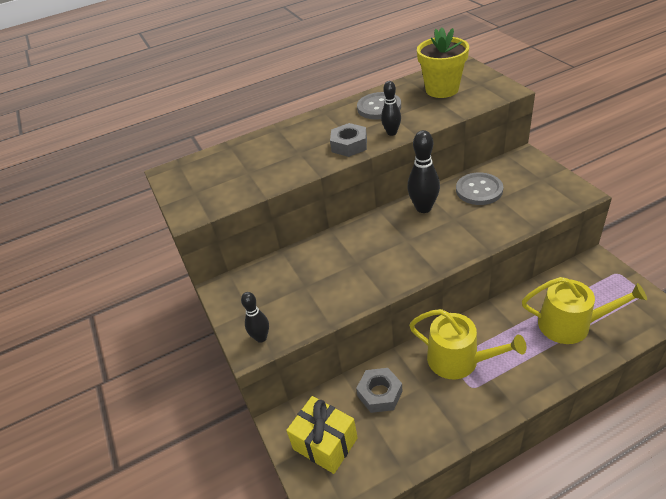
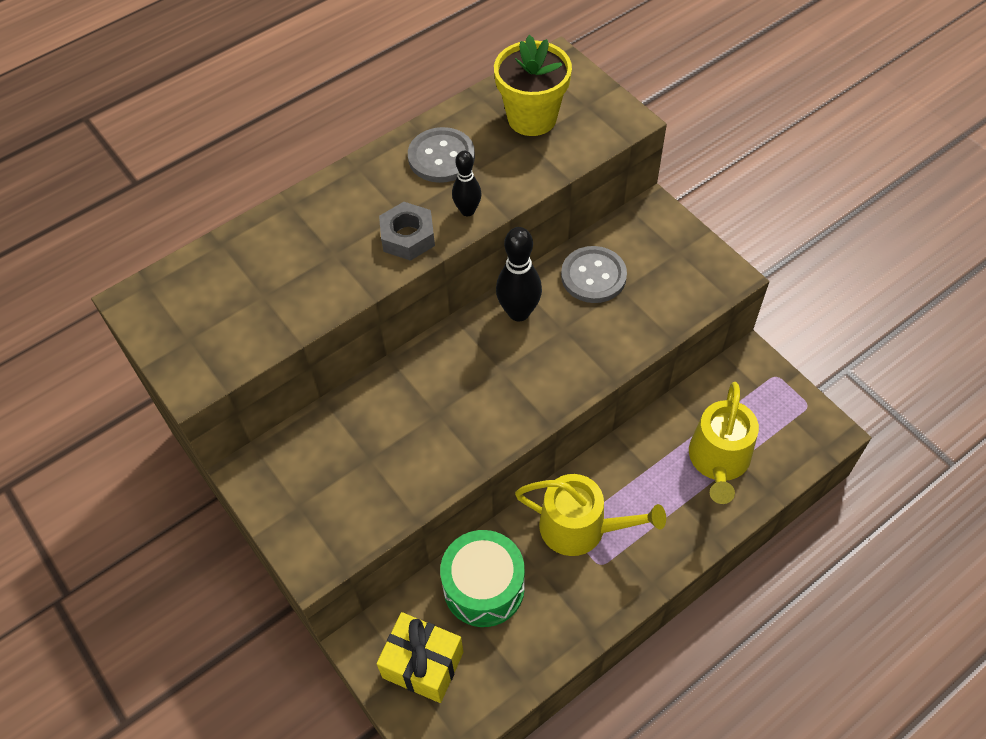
camera: 15 degrees left, 15 degrees up
(261, 338) = (324, 547): black bowling pin -> none
(380, 394) = (484, 587): grey nut -> green drum
(571, 325) = (718, 461): yellow watering can -> yellow watering can turned 105 degrees clockwise

